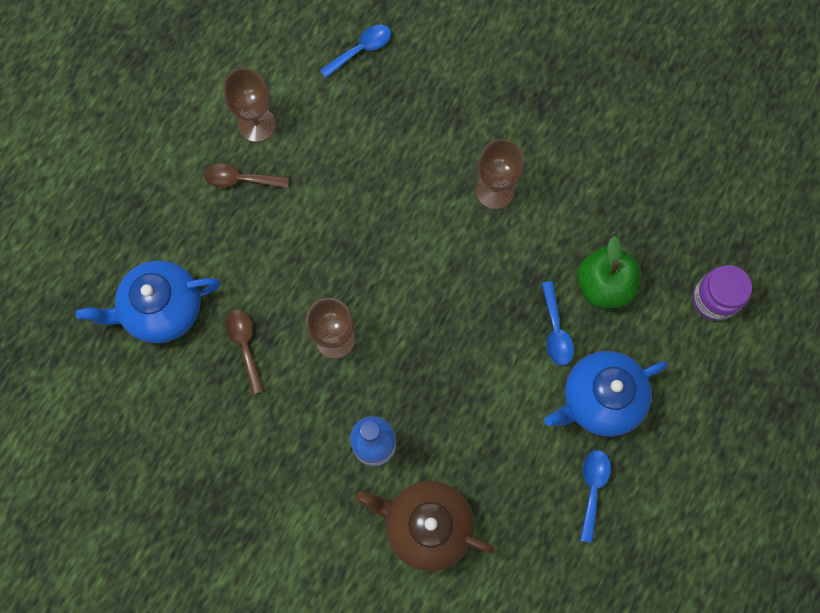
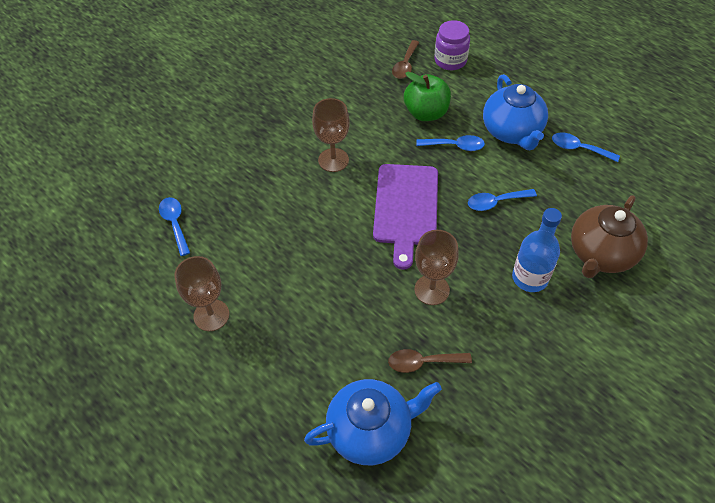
camera: 75 degrees left, 20 degrees down
(162, 309) = (370, 430): blue teapot -> blue teapot turned 105 degrees counterclockwise
(241, 179) = (260, 338): brown spoon -> brown spoon (405, 65)
(441, 290) = (406, 208): none -> purple cutting board
(476, 393) = (496, 202): none -> blue spoon

